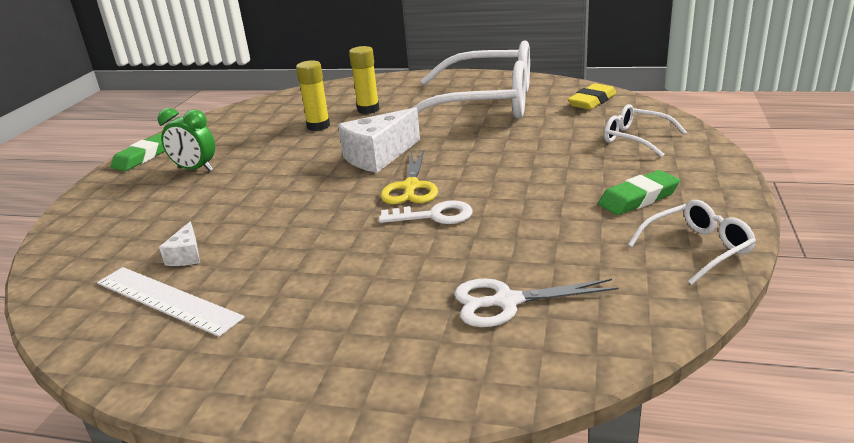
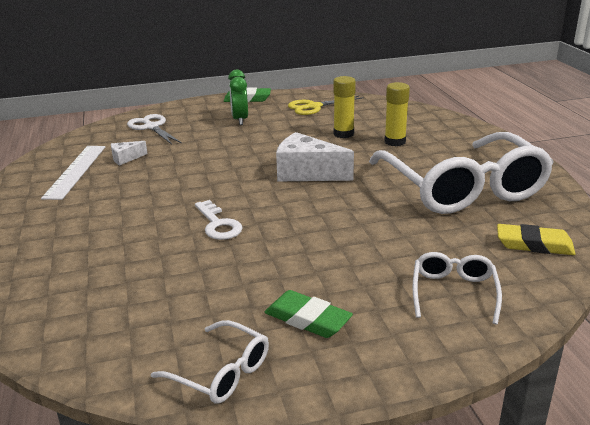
camera: 60 degrees right, 0 degrees up
(411, 187) = (260, 202): yellow scissors -> yellow scissors (314, 107)
(507, 302) = (102, 288): white scissors -> white scissors (151, 127)

